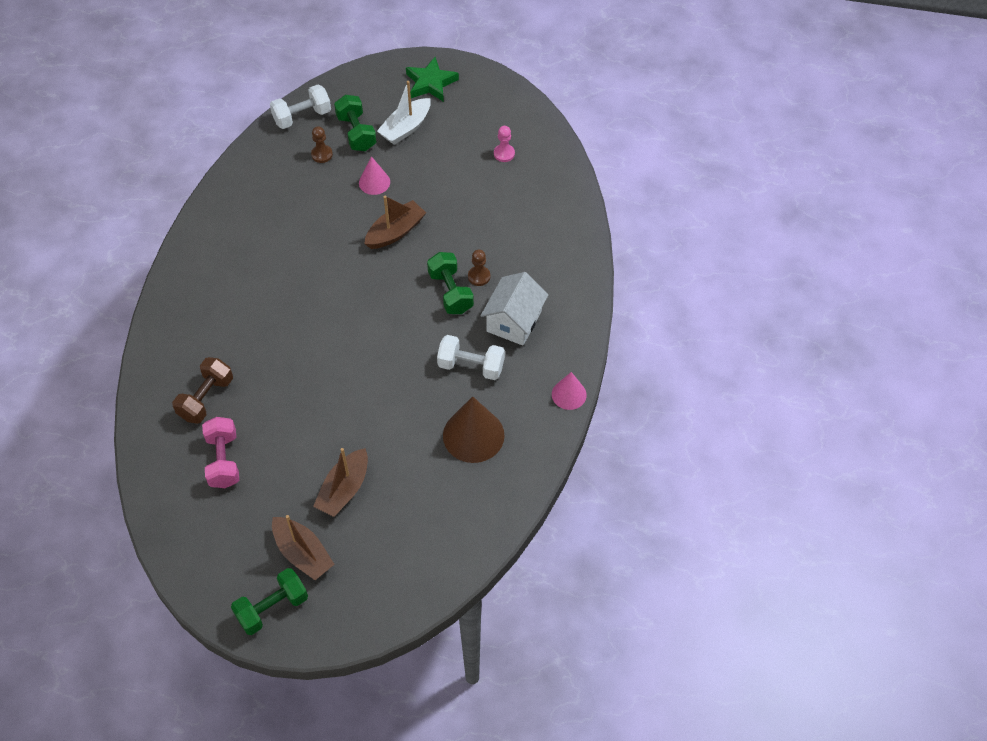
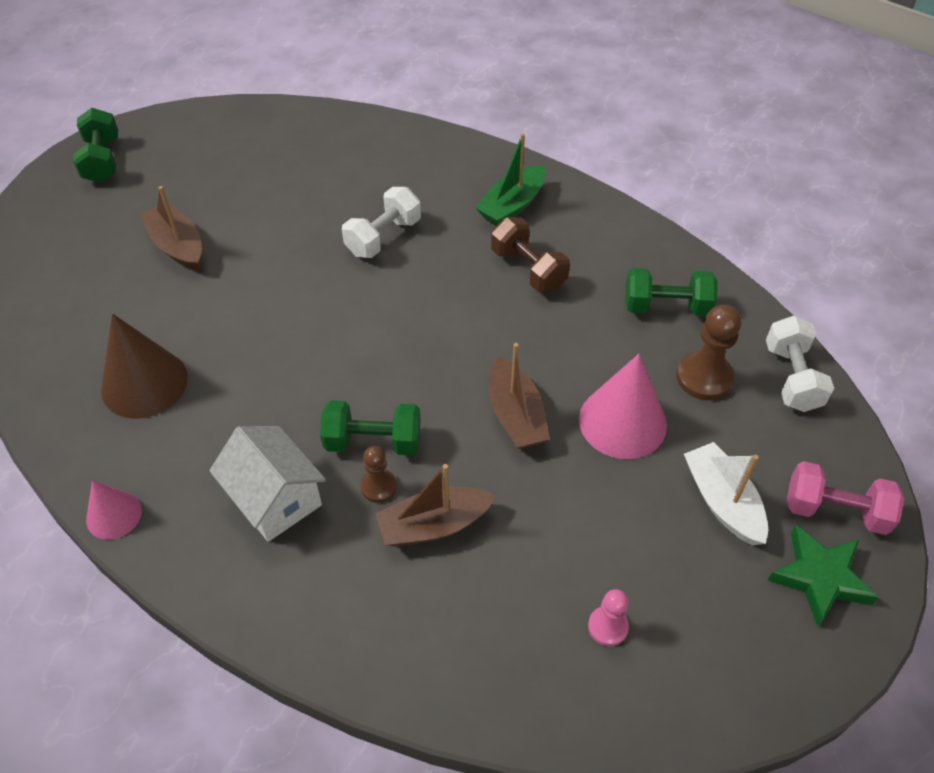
camera: 115 degrees right, 5 degrees down
(206, 398) = (374, 172): brown dumbbell -> brown dumbbell (528, 269)
(208, 297) = (512, 206): none -> green boat
(223, 460) = (289, 167): pink dumbbell -> pink dumbbell (835, 511)
(303, 553) = (136, 195): brown boat -> brown boat (433, 525)
(322, 154) = (704, 377): brown pawn -> brown pawn, size x1.67
(356, 133) = (734, 433): green dumbbell -> green dumbbell (666, 307)
(374, 182) = (622, 422): pink cone -> pink cone, size x1.73
(471, 366) = (242, 419): white dumbbell -> white dumbbell (383, 237)

